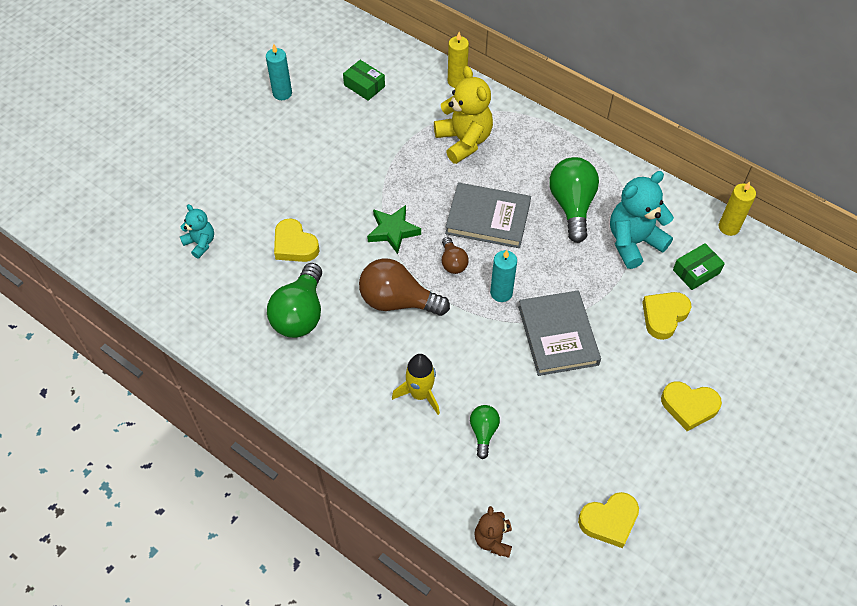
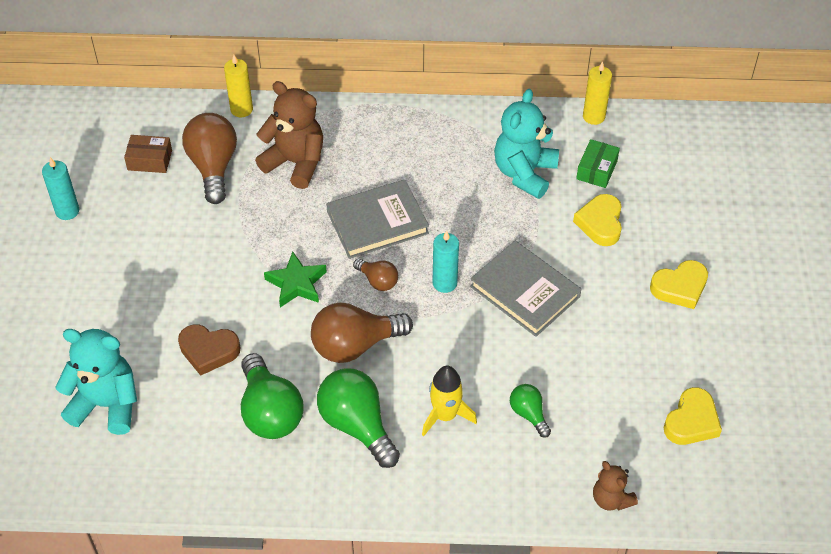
camera: 35 degrees left, 5 degrees down
(200, 243) = (106, 404): turquoise teddy bear -> turquoise teddy bear, size x1.81
(294, 245) = (208, 351): yellow heart -> brown heart
(364, 86) = (150, 160): green box -> brown box
(404, 113) = (213, 167): none -> brown light bulb
(464, 141) = (295, 163): yellow teddy bear -> brown teddy bear
(572, 206) = (445, 170): green light bulb -> green light bulb (357, 425)

